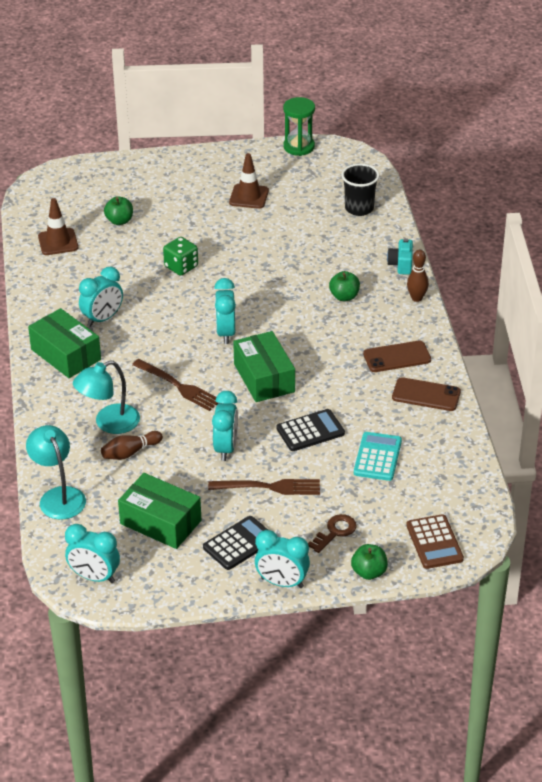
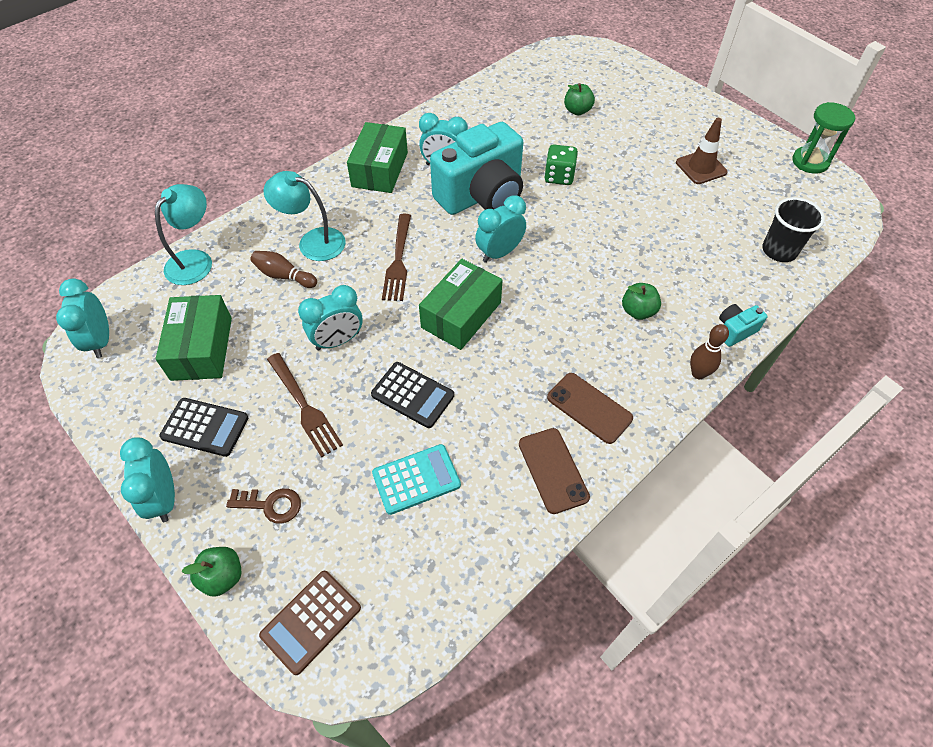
camera: 55 degrees right, 15 degrees up
(58, 242) = (514, 93): brown traffic cone -> none
(157, 314) = (482, 195): none -> turquoise camera

